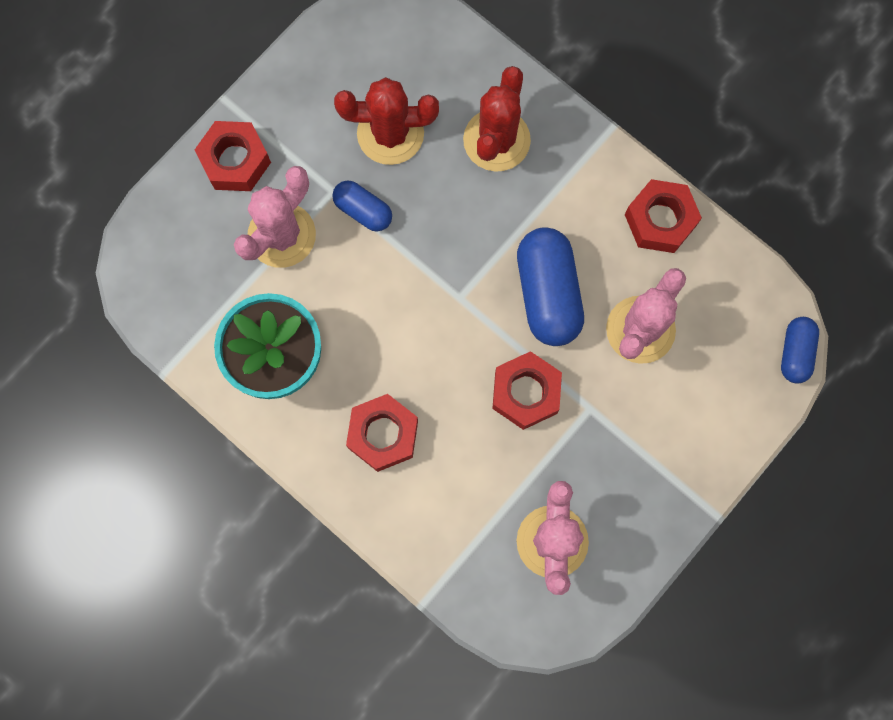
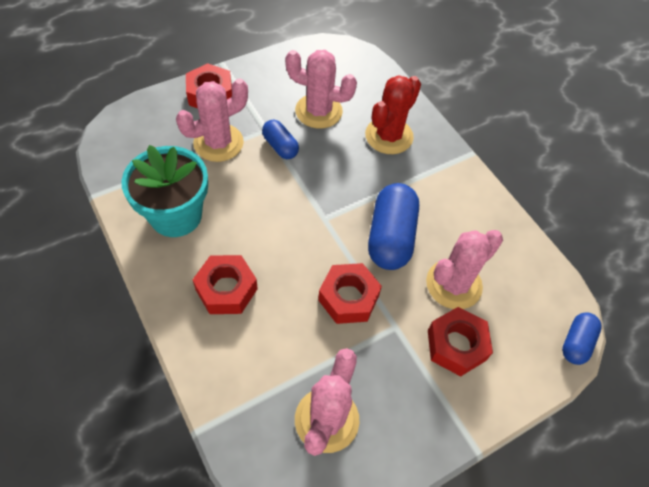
camera: 15 degrees right, 20 degrees down
(390, 134) = (318, 111): red cactus -> pink cactus
(660, 220) = (490, 218): red nut -> red nut (456, 345)

